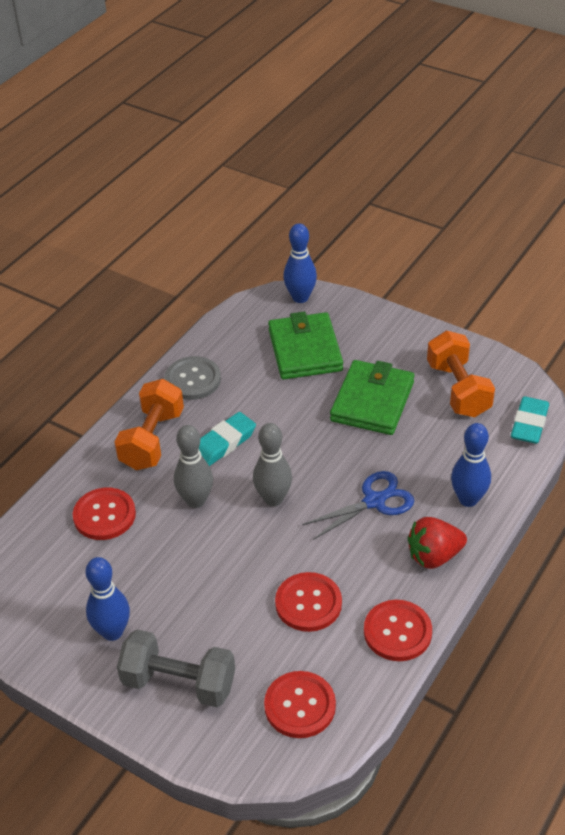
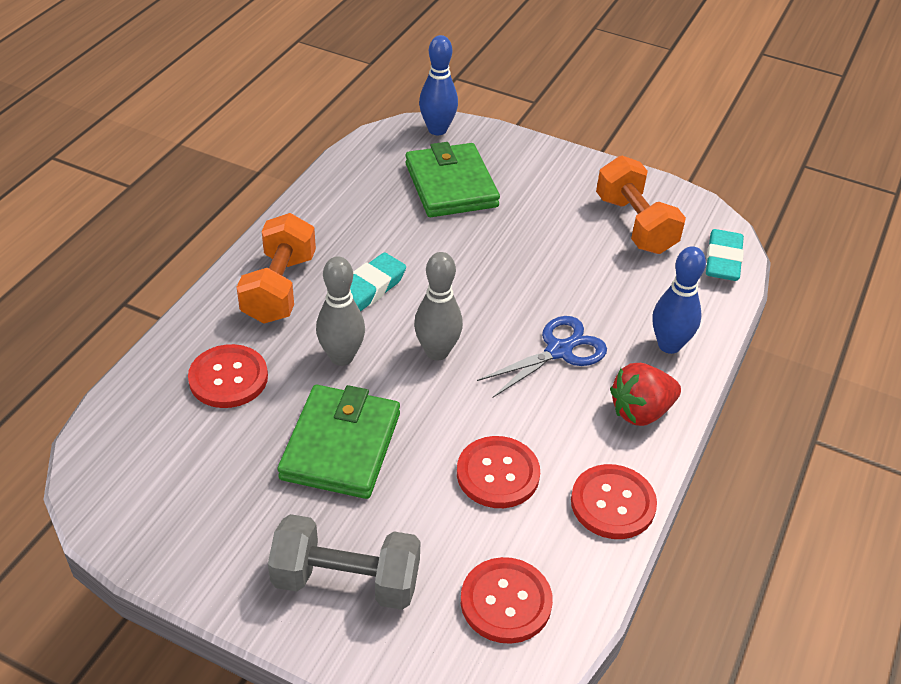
camera: 10 degrees left, 0 degrees up
(112, 632) = (252, 520): blue bowling pin -> none
(193, 380) = (321, 220): grey button -> none
(372, 401) = (538, 239): green wallet -> green wallet (341, 446)

